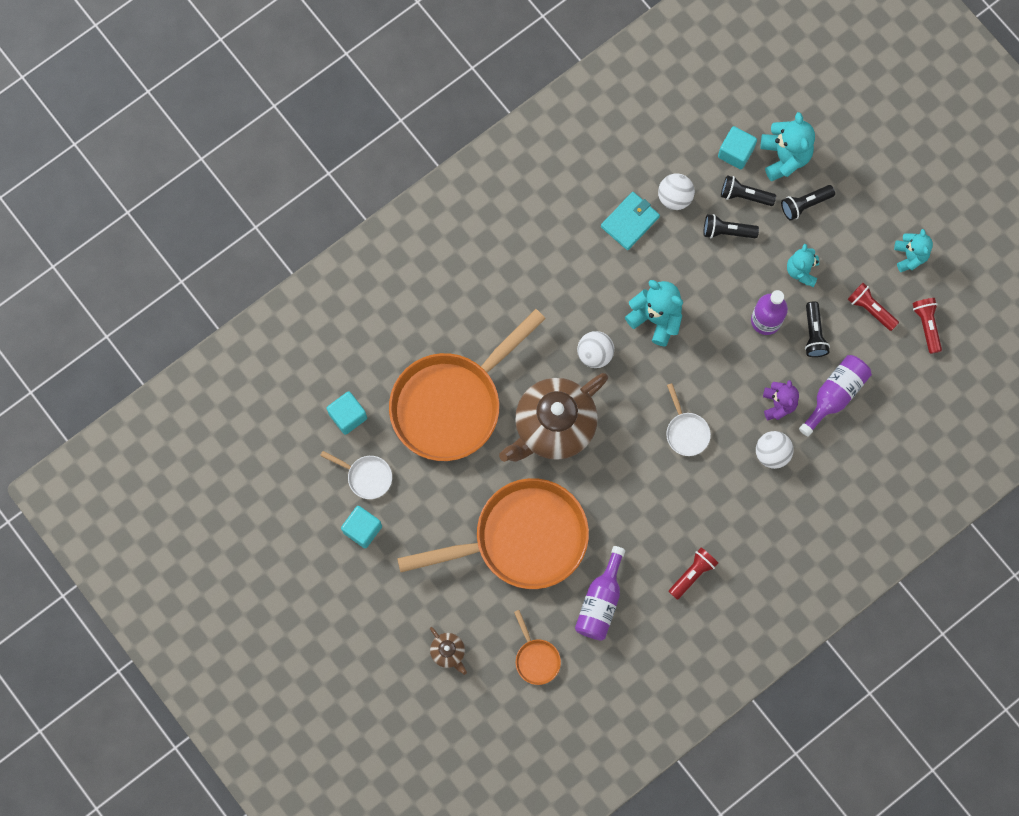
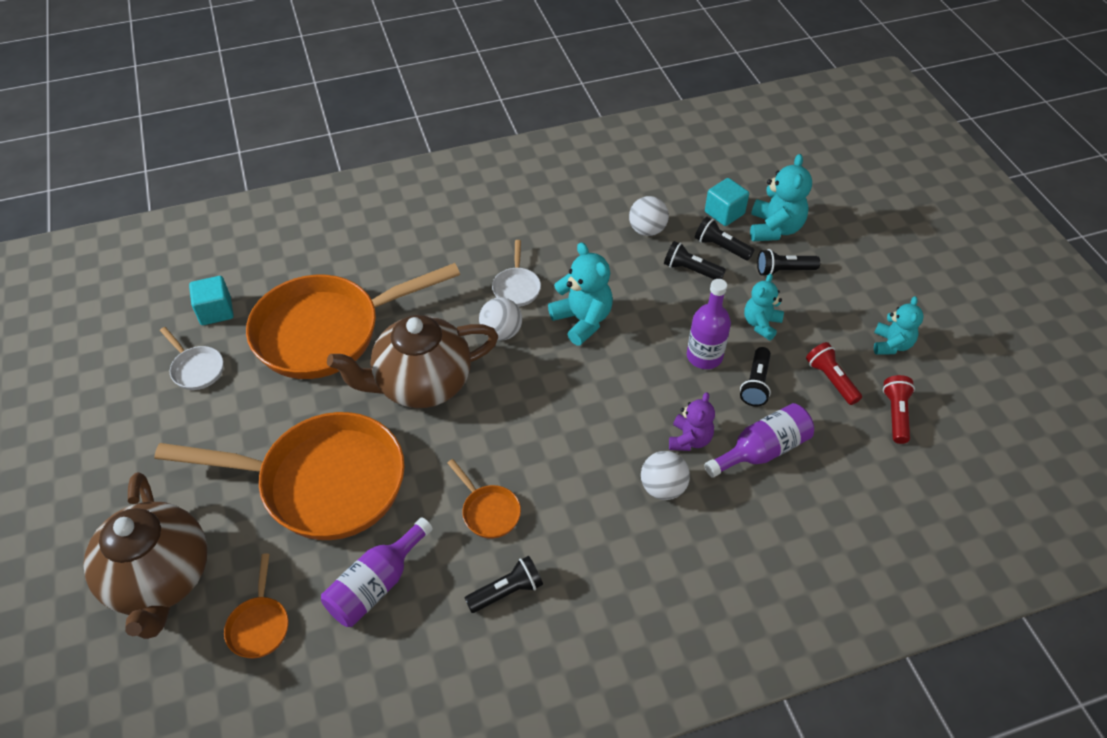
camera: 20 degrees right, 25 degrees down
(362, 529) = (157, 416): turquoise cube -> none
(448, 652) = (160, 578): brown teapot -> brown teapot, size x2.39
(630, 221) = (592, 236): turquoise wallet -> none
(654, 518) = (488, 511): none -> orange pan
(686, 431) = (568, 434): white pan -> white pan (516, 287)
(692, 574) = (507, 591): red flashlight -> black flashlight

